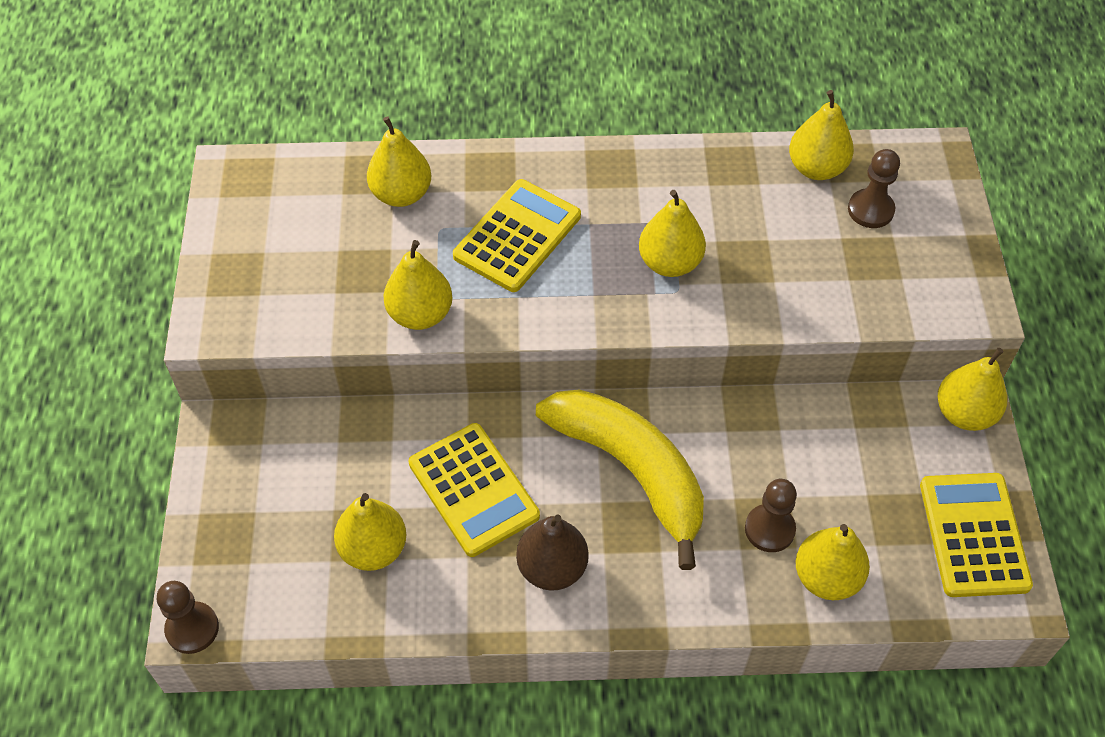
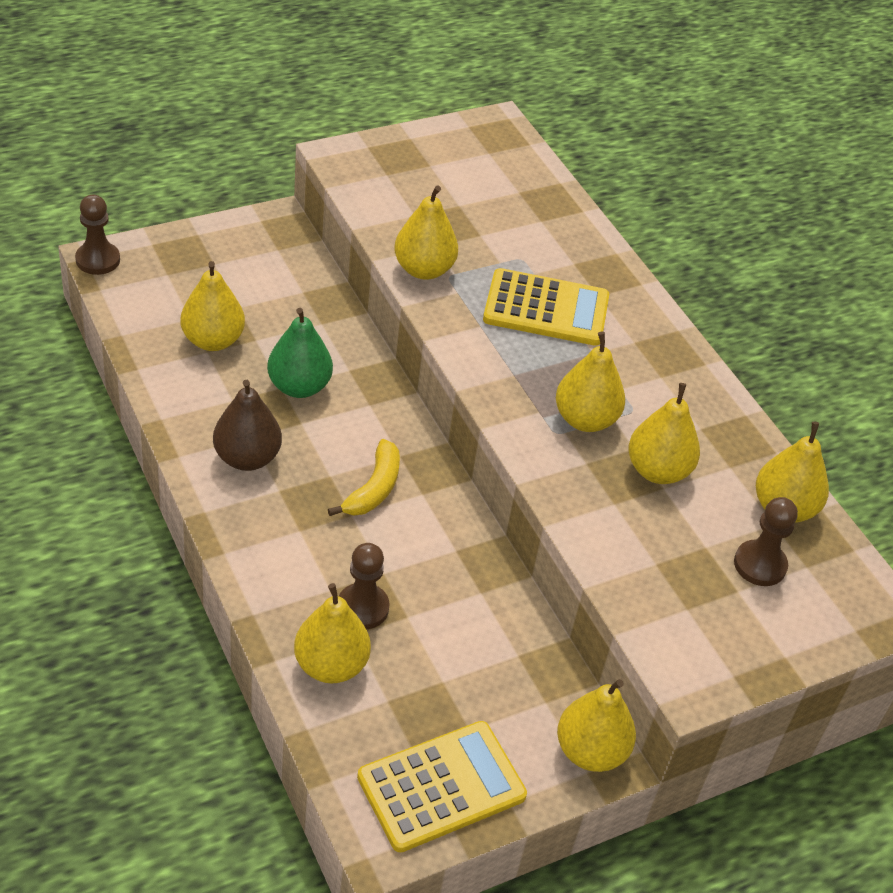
camera: 60 degrees right, 10 degrees down
(401, 194) = (542, 226): yellow pear -> yellow pear (657, 471)
(473, 490) = (299, 386): yellow calculator -> green pear
(631, 471) = (373, 488): yellow banana -> yellow banana, size x0.50

